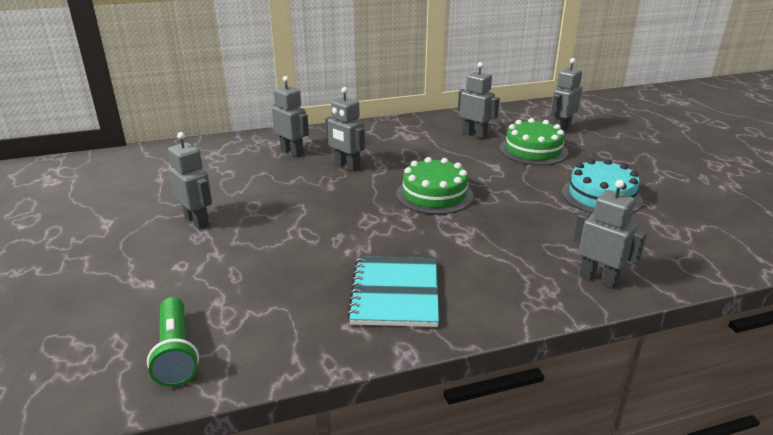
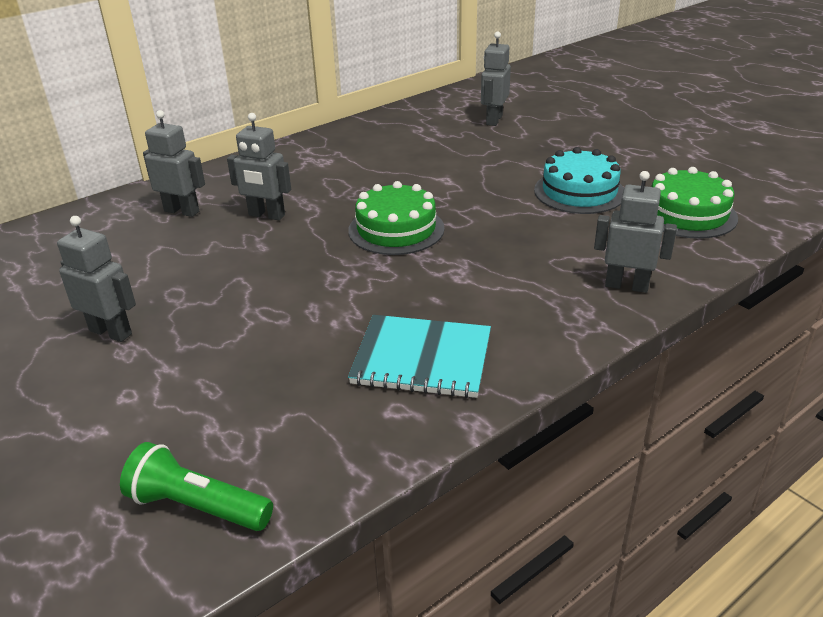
camera: 20 degrees left, 5 degrees up
(176, 353) = (197, 506): green flashlight -> green flashlight turned 150 degrees clockwise
(395, 293) = (422, 359): turquoise notebook -> turquoise notebook turned 60 degrees counterclockwise
(474, 134) = (399, 144): grey robot -> none
(533, 150) = (477, 151): green cake -> green cake (687, 214)

